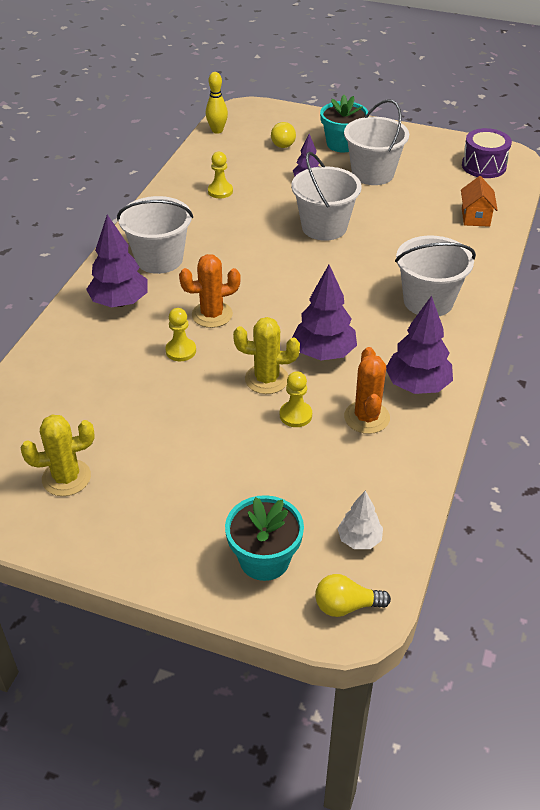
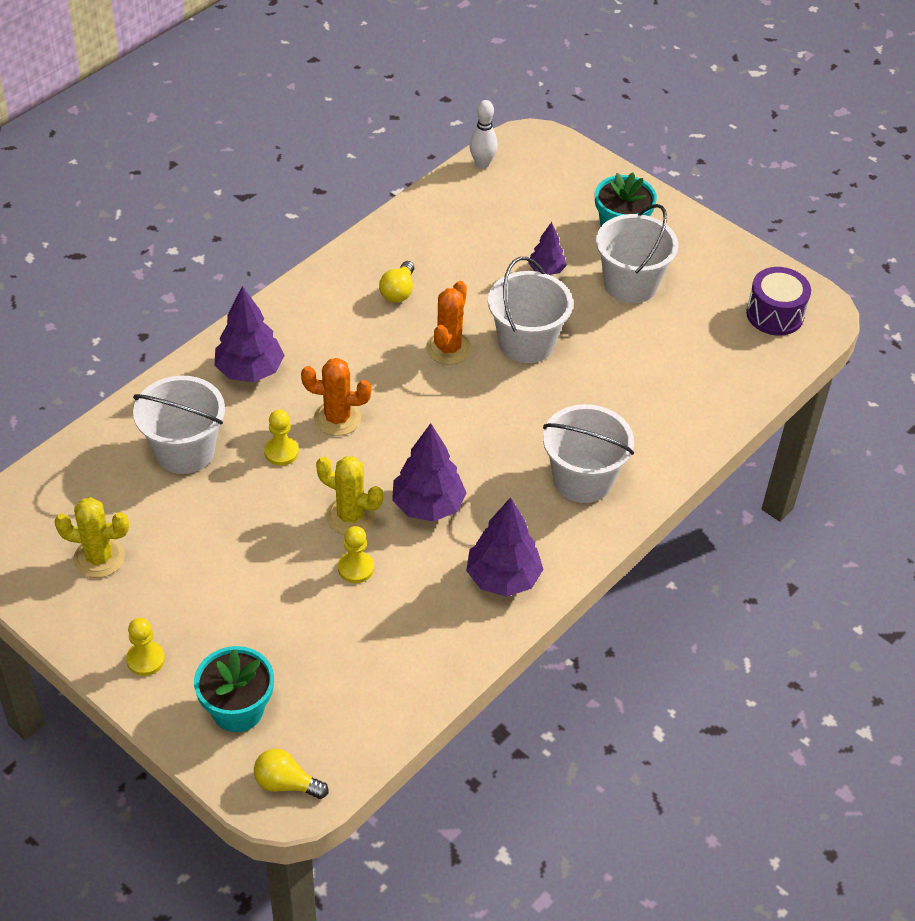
camera: 20 degrees right, 5 degrees up
(159, 259) = (319, 328): white bucket -> white bucket (185, 451)
(217, 130) = (482, 164): yellow bowling pin -> white bowling pin
(220, 191) = (436, 255): yellow pawn -> yellow pawn (145, 659)
(282, 142) = (549, 205): yellow light bulb -> yellow light bulb (398, 291)
(359, 539) = (338, 724): white tree -> none
(366, 417) = (426, 596): orange cactus -> orange cactus (448, 348)
(475, 217) = (713, 385): orange house -> none

